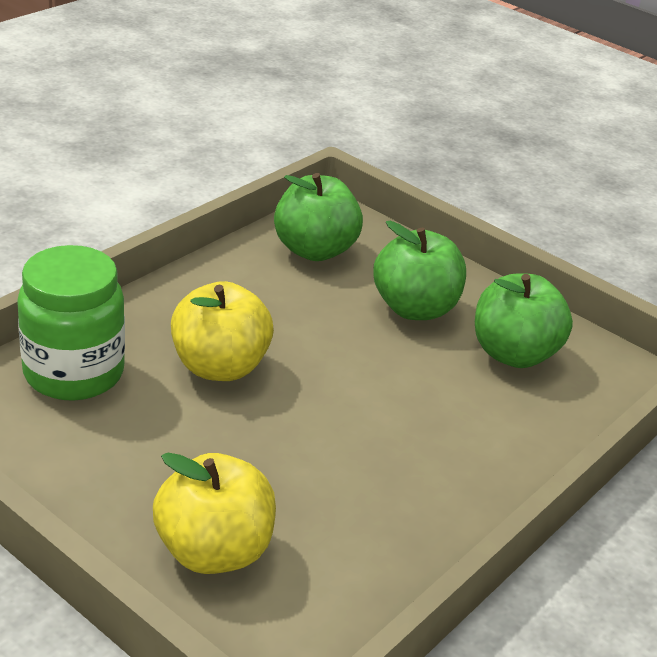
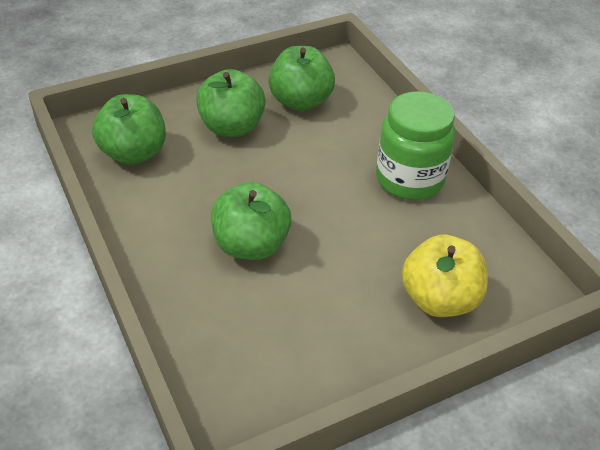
camera: 65 degrees left, 10 degrees up
(74, 373) = (220, 334): green jar -> green jar (409, 179)
(219, 367) = (251, 245): yellow apple -> green apple

